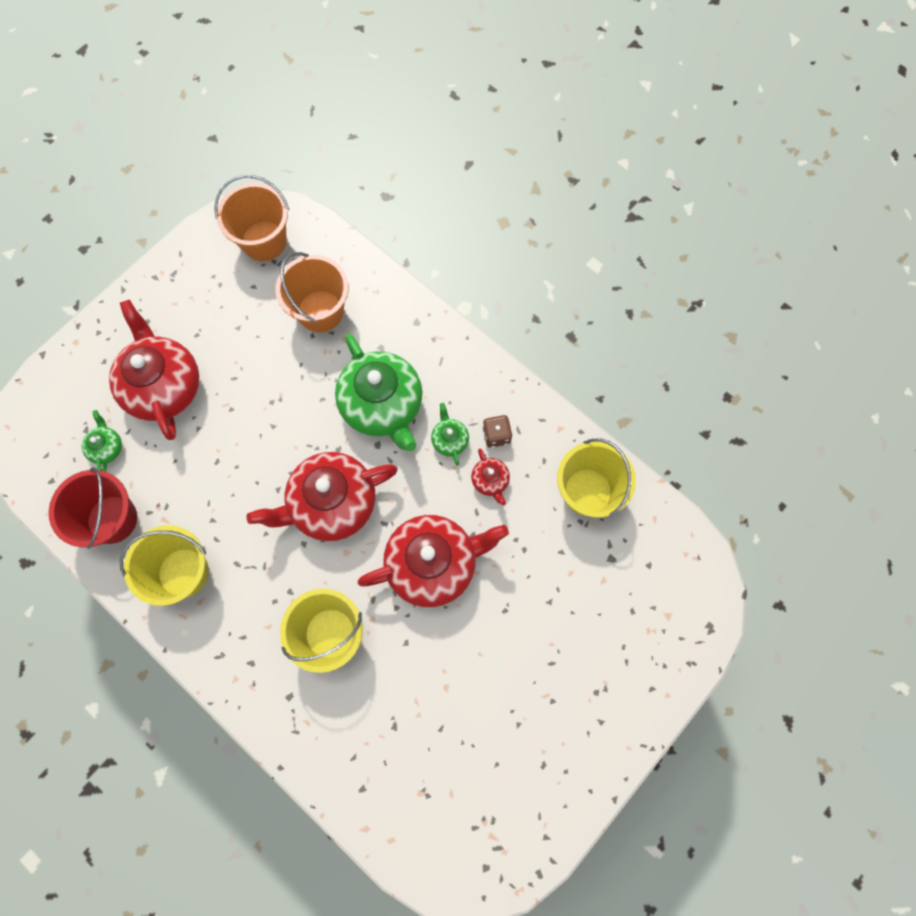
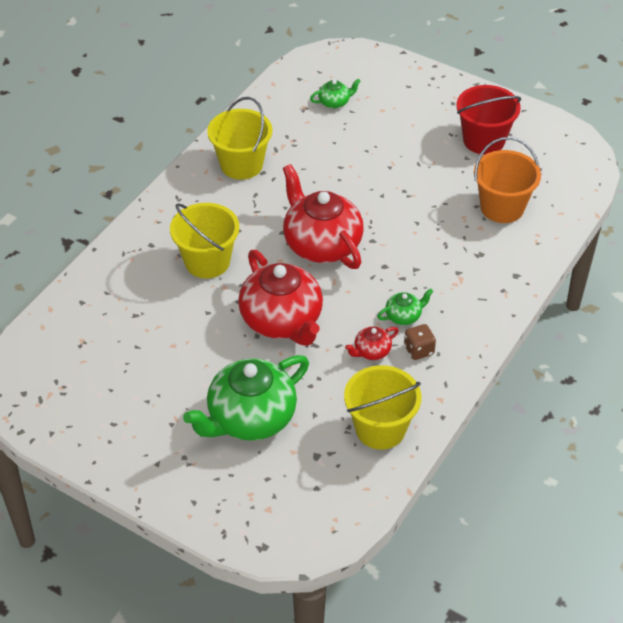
camera: 80 degrees right, 25 degrees down
(112, 519) = (276, 117): red bucket -> red bucket (484, 140)
(164, 386) = (397, 123): red teapot -> none
(264, 241) = (557, 159): orange bucket -> none
(383, 406) = (423, 264): green teapot -> green teapot (250, 418)

